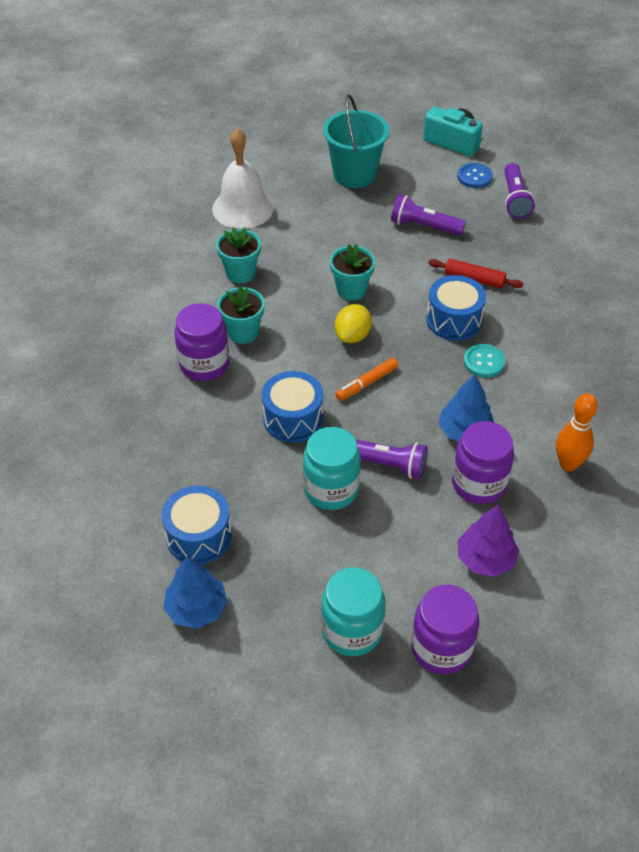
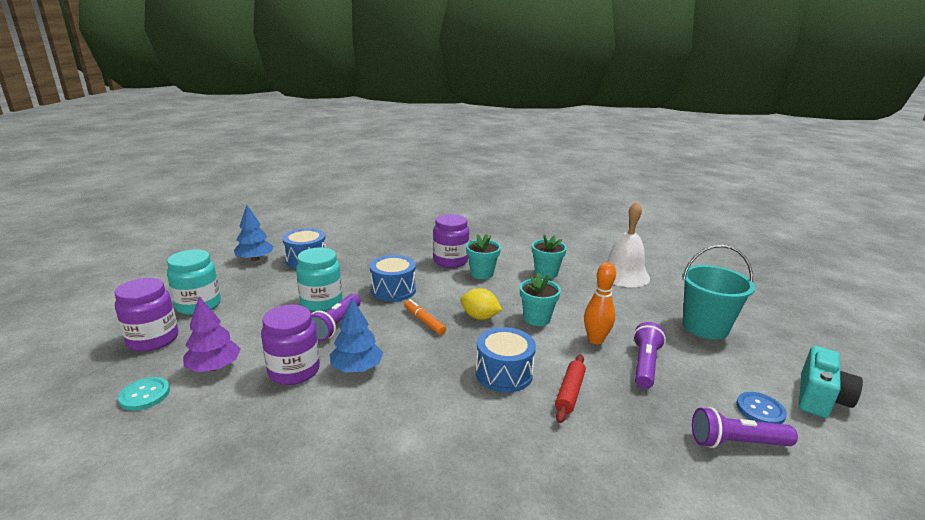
camera: 90 degrees right, 25 degrees down
(483, 362) = (444, 388): turquoise button -> turquoise button (145, 395)
(568, 464) = (291, 434): orange bowling pin -> orange bowling pin (595, 340)

